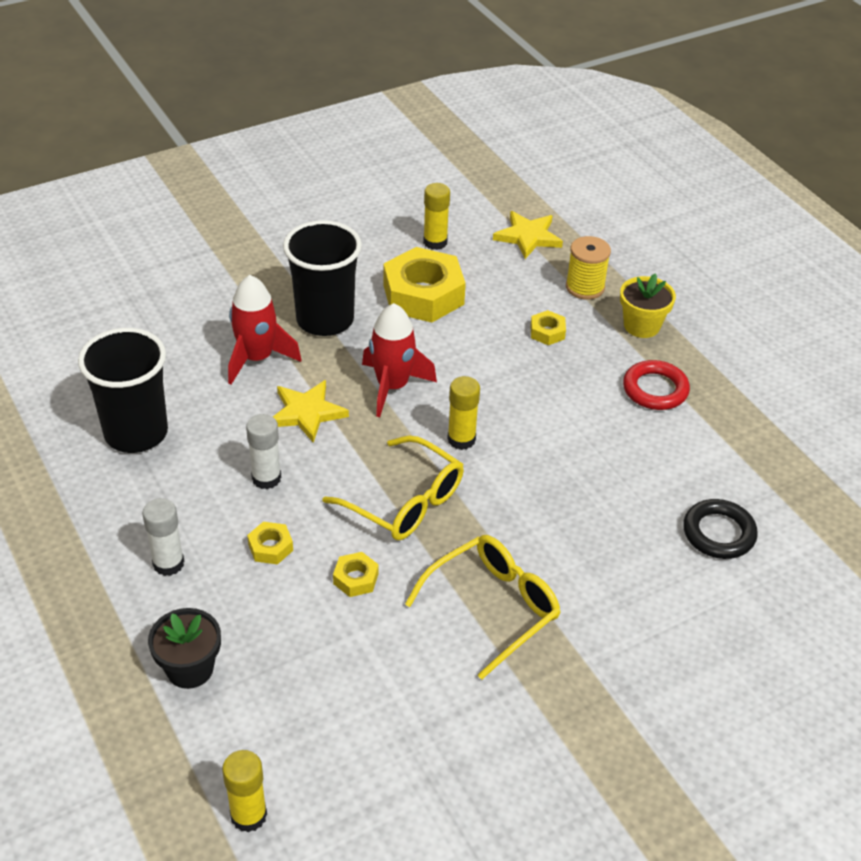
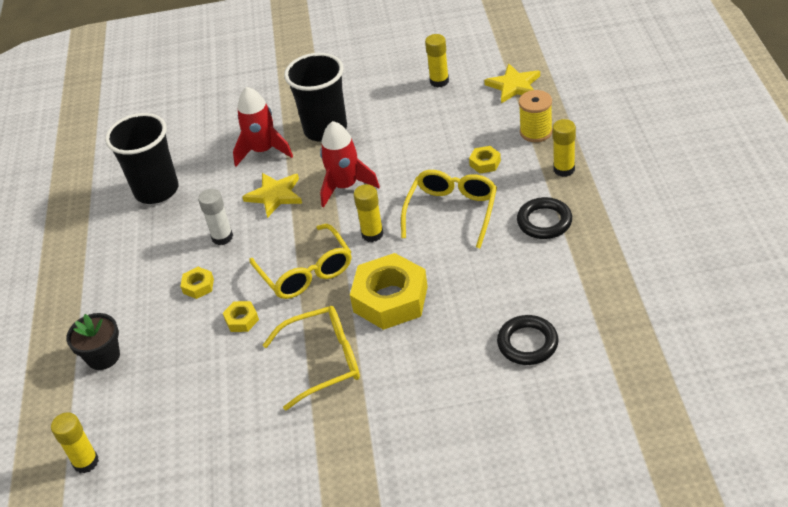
camera: 30 degrees right, 0 degrees up
(168, 563) = (128, 283): white glue stick -> none
(423, 295) = (407, 120): yellow nut -> yellow nut (390, 299)
(542, 395) = (452, 211): none -> yellow glasses
(641, 326) = (564, 169): yellow flower pot -> yellow glue stick
(655, 389) = (544, 222): red ring -> black ring

